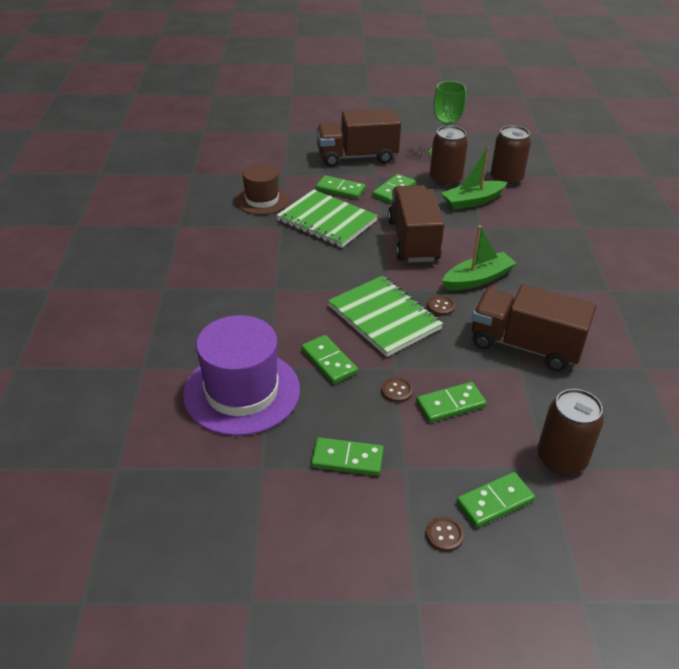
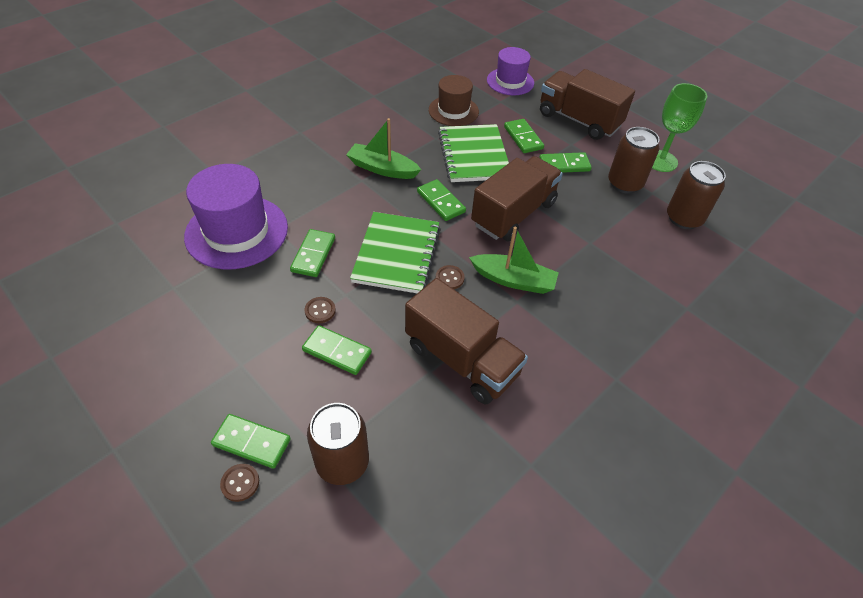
camera: 45 degrees right, 10 degrees up
(269, 157) = (510, 81): none -> purple hat
(347, 459) = (221, 326): green domino -> green domino (441, 202)
(444, 535) = (190, 429): brown button -> brown button (240, 483)
(472, 201) = (618, 216): green boat -> green boat (382, 169)
(525, 346) = (461, 360): brown truck -> brown truck turned 150 degrees clockwise

